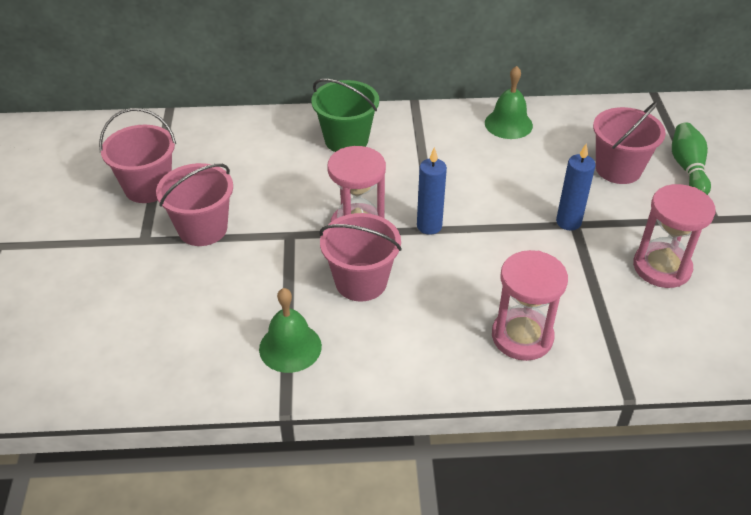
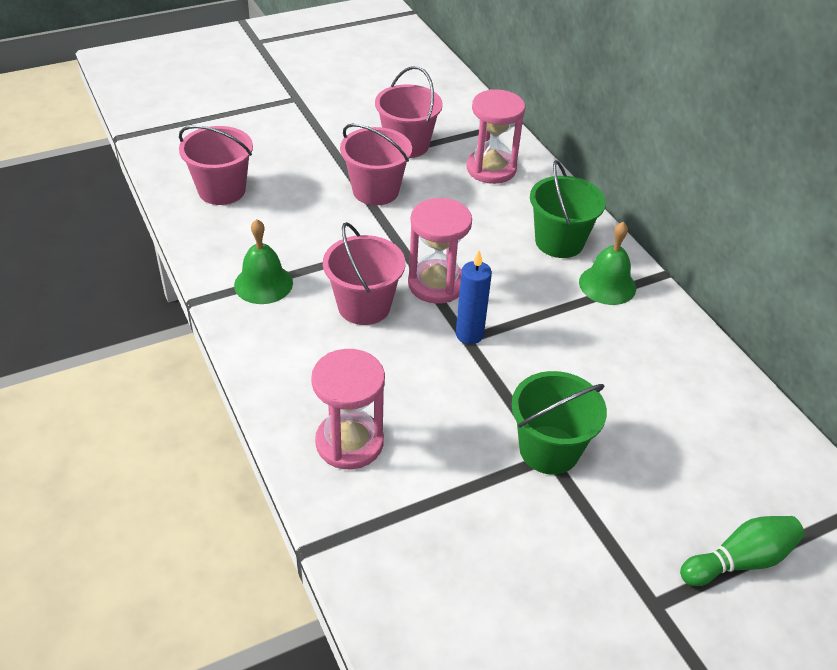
camera: 65 degrees right, 0 degrees up
(508, 124) = (688, 361): green bell -> green bell (607, 285)
(568, 222) = (549, 450): blue candle -> green bucket
(618, 169) = (682, 483): pink bucket -> pink bucket (222, 190)
(662, 267) = (524, 555): pink hourglass -> pink hourglass (491, 169)

